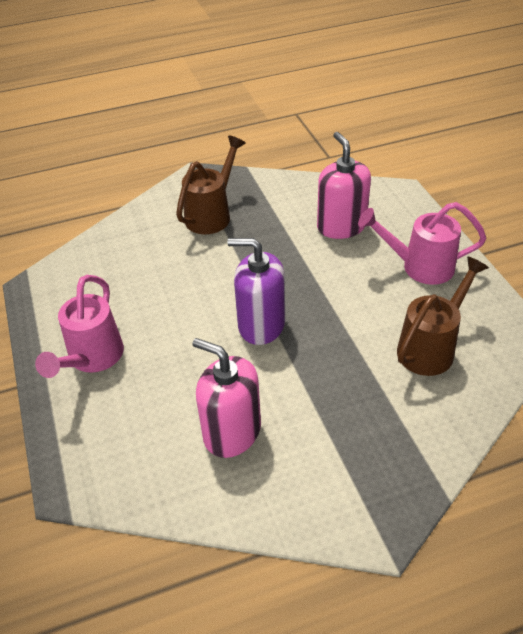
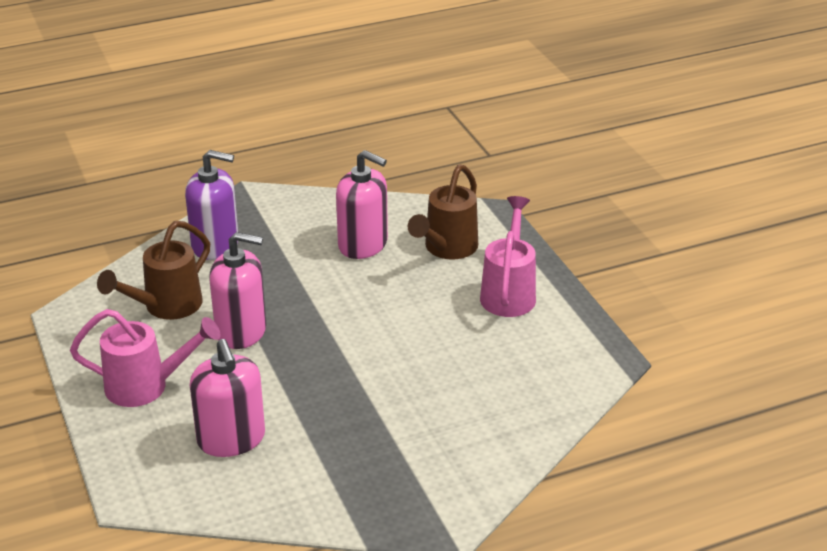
camera: 175 degrees right, 10 degrees down
(212, 214) = (410, 456): brown watering can -> brown watering can (447, 249)
(261, 325) = (338, 324): purple soap dispenser -> purple soap dispenser (215, 245)
(351, 318) = (241, 331): none -> pink soap dispenser

